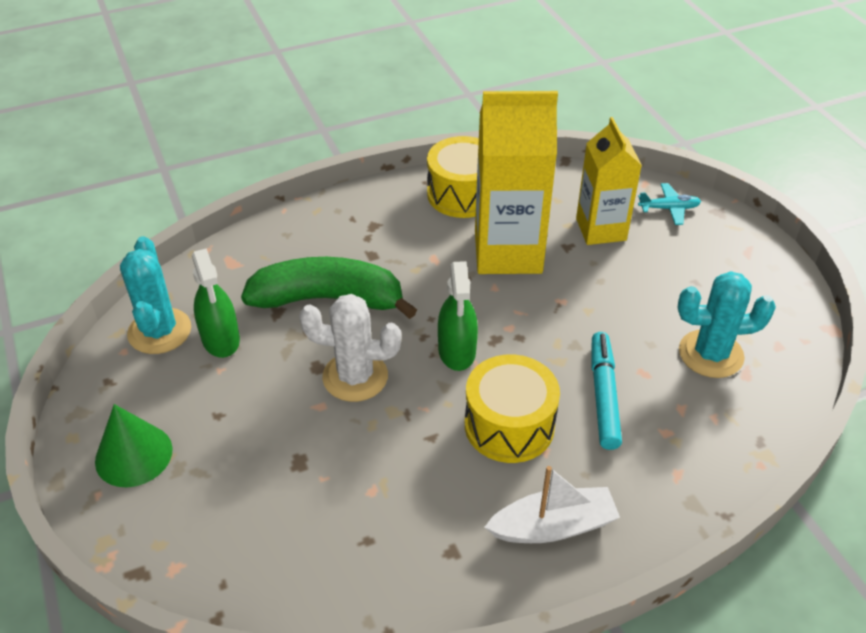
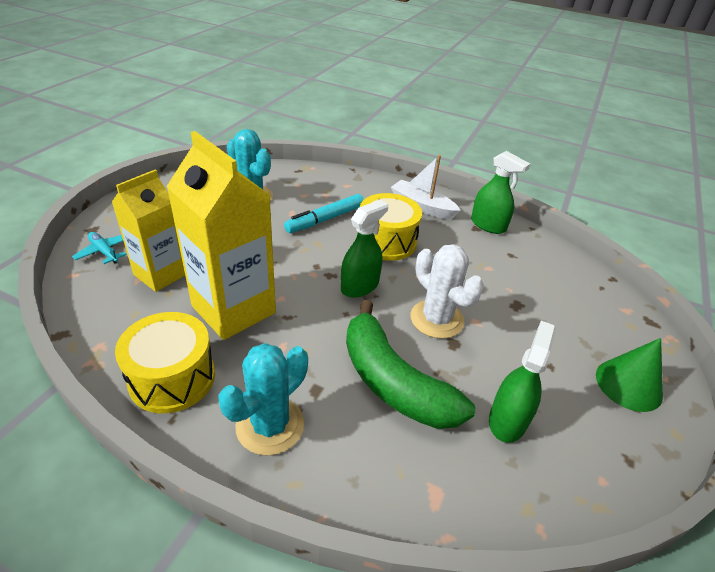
camera: 135 degrees left, 5 degrees down
(159, 331) = (557, 473): turquoise cactus -> turquoise cactus (270, 425)
(444, 574) = (488, 225): none -> green spray bottle

